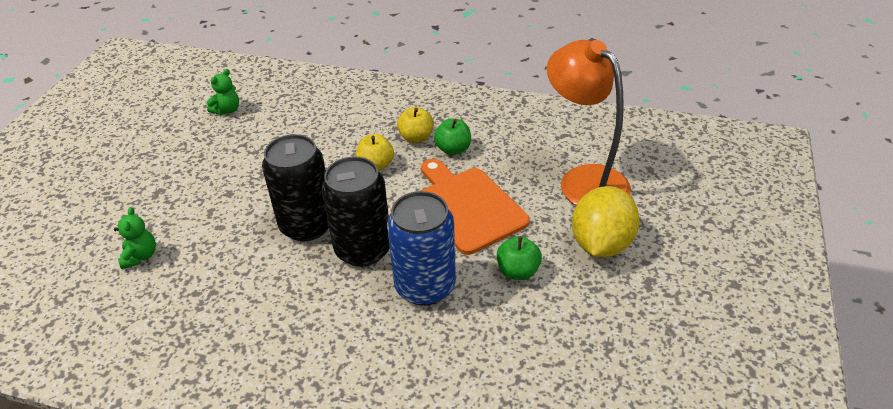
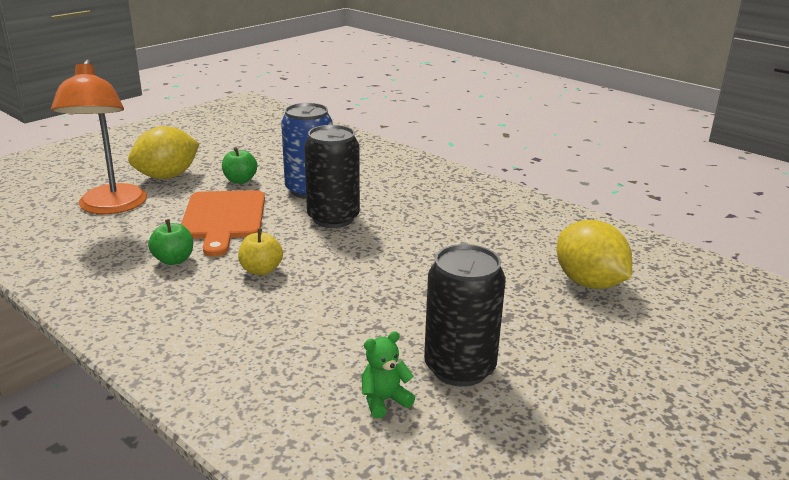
camera: 155 degrees left, 15 degrees down
(80, 256) = (589, 283): none -> yellow lemon
(140, 256) = (528, 266): green teddy bear -> none
(307, 225) = (366, 245): black can -> black can (459, 368)
(416, 138) = (192, 282): yellow apple -> none

